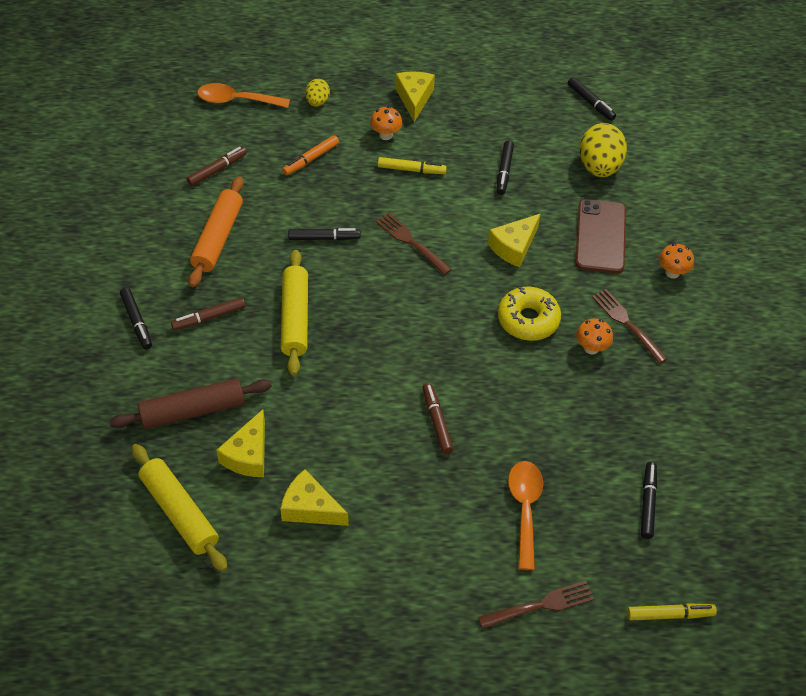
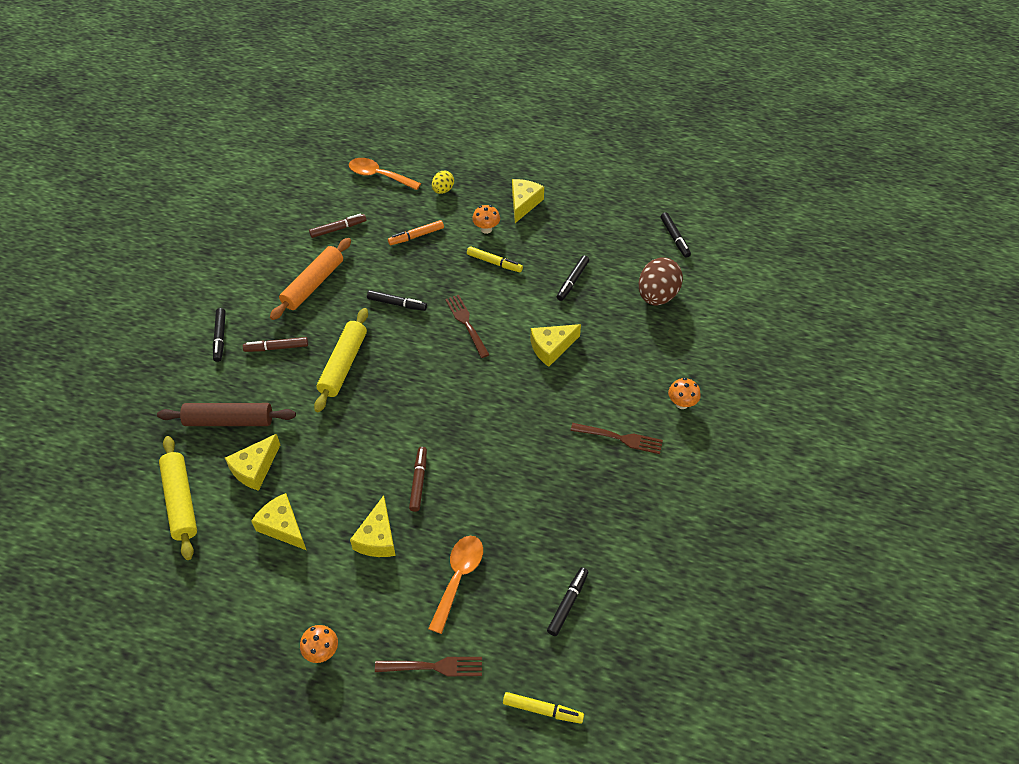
camera: 20 degrees right, 0 degrees up
(420, 491) = (377, 538): none -> yellow cheese
(528, 320) = (535, 414): yellow donut -> none
(591, 348) = (579, 452): orange mushroom -> orange mushroom (322, 651)
(599, 167) = (657, 296): yellow egg -> brown egg
(600, 236) = (631, 356): brown phone -> none
(626, 323) = (620, 438): brown fork -> brown fork turned 120 degrees clockwise

